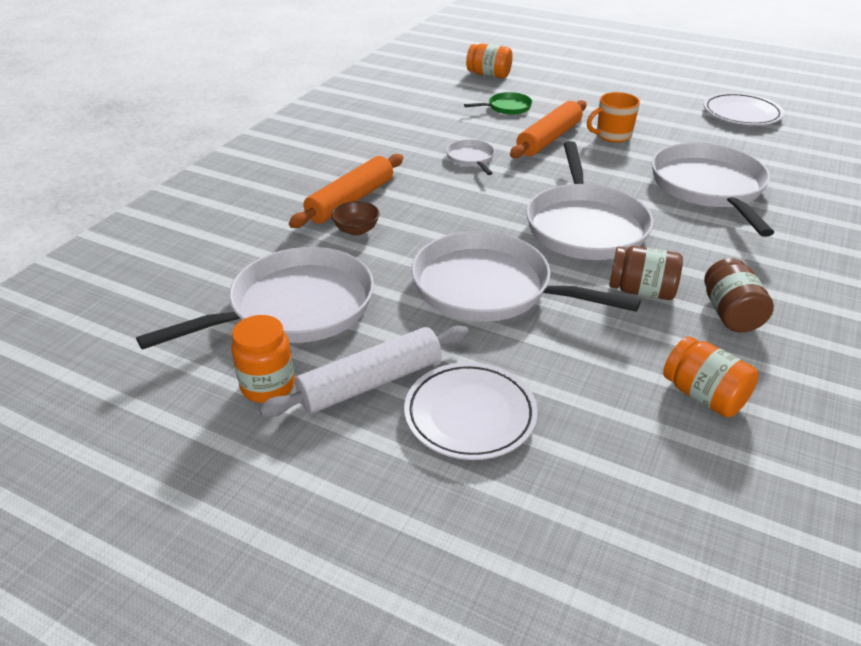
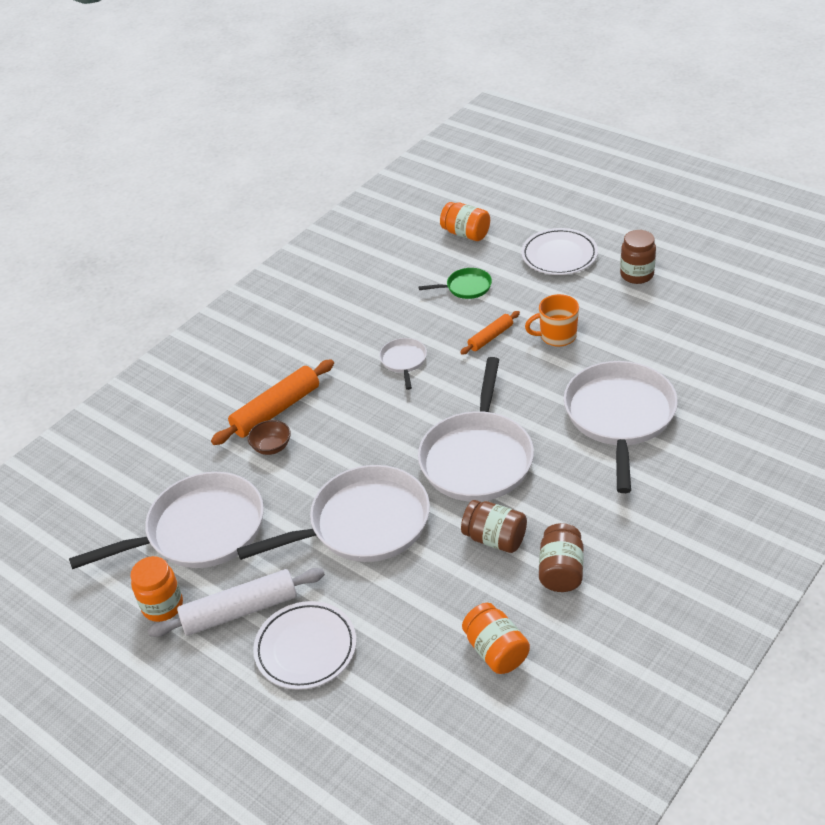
camera: 15 degrees right, 5 degrees up
(488, 288) = (364, 523): white pan -> white pan turned 120 degrees clockwise
(549, 139) = (490, 337): orange rolling pin -> orange rolling pin, size x0.56
(660, 95) = (636, 275): none -> brown jar
(741, 114) = (710, 310): white plate -> white plate (559, 256)

